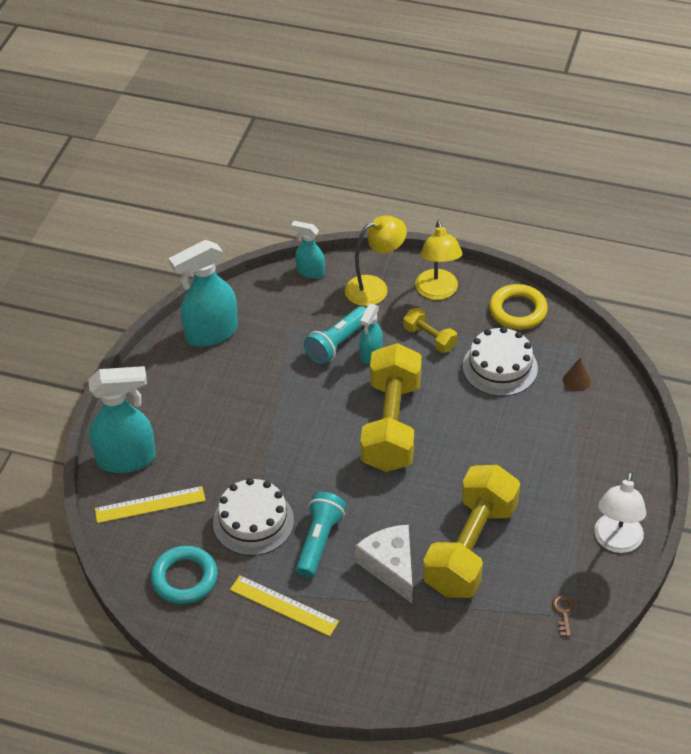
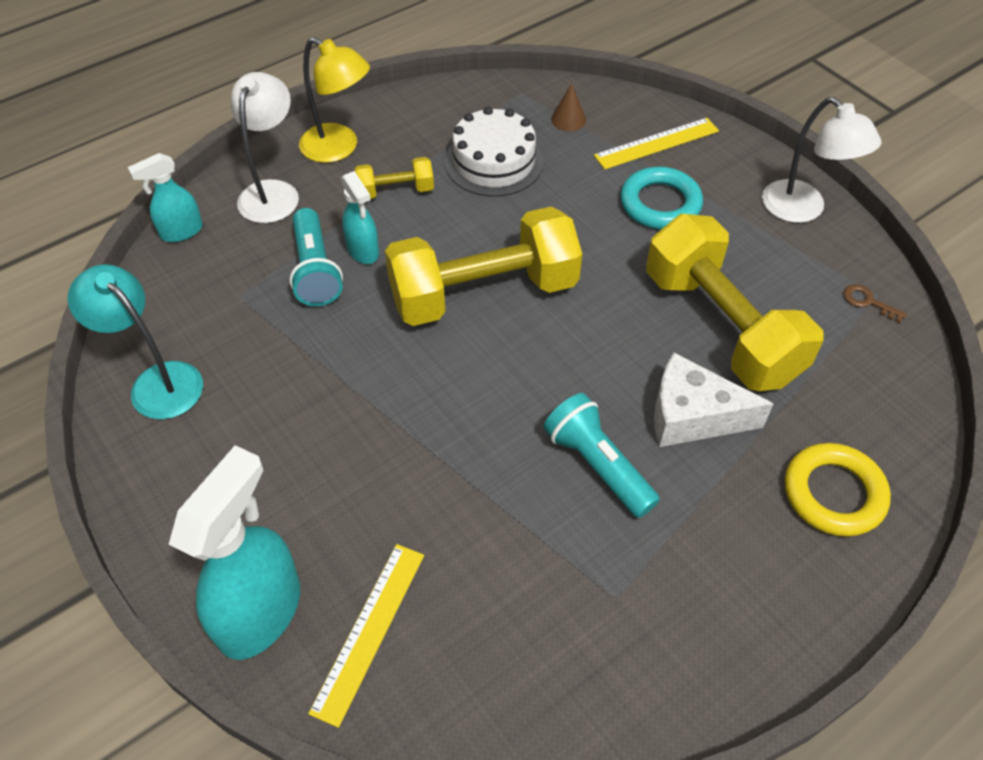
camera: 55 degrees left, 5 degrees up
(184, 578) = (535, 664): turquoise ring -> turquoise ring (660, 204)
(211, 333) = (157, 381): turquoise spray bottle -> turquoise lamp
(253, 521) = (507, 519): white cake -> none
(284, 605) = (671, 567): yellow ruler -> yellow ruler (657, 143)
(375, 287) = (273, 192): yellow lamp -> white lamp
(391, 425) = (483, 293): yellow dumbbell -> yellow dumbbell turned 60 degrees counterclockwise
(518, 311) = (433, 107): yellow ring -> yellow ring (833, 493)

